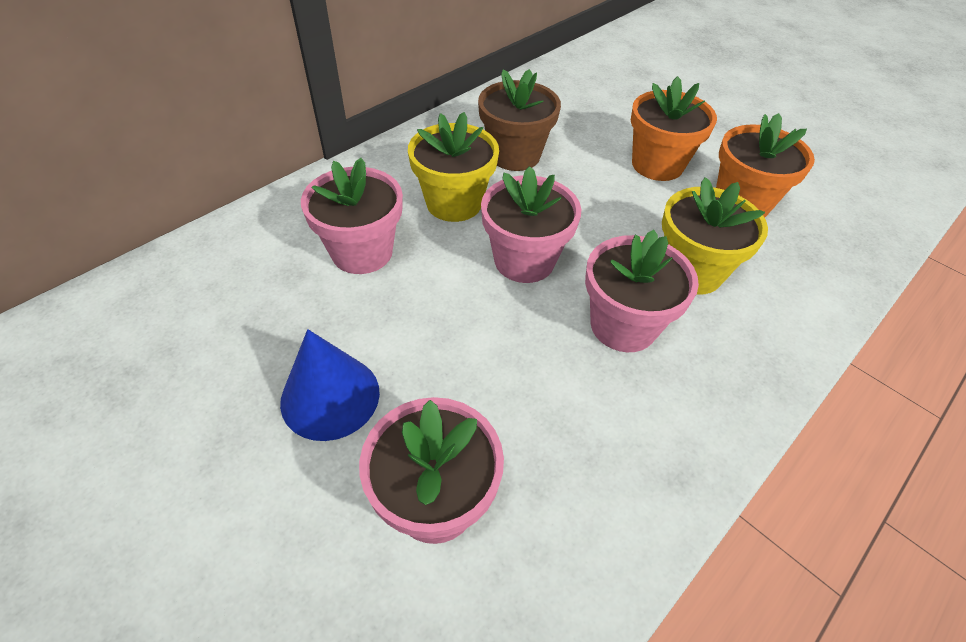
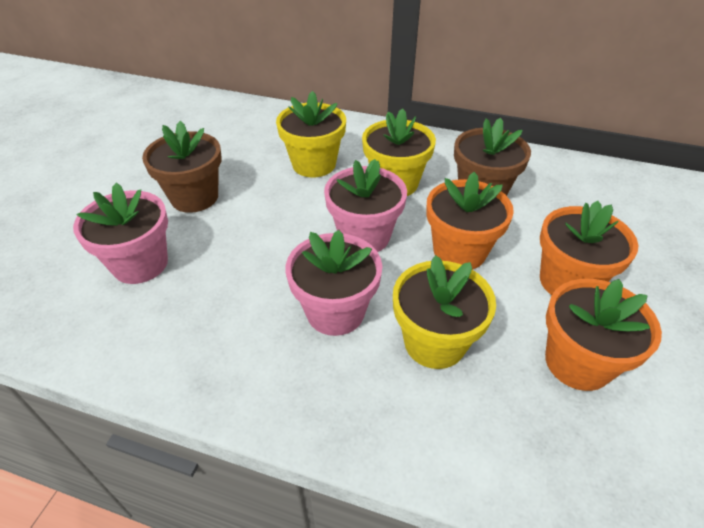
camera: 65 degrees right, 5 degrees down
(330, 396) = (194, 197): blue cone -> brown flower pot
(362, 252) = (314, 164): pink flower pot -> yellow flower pot
(587, 206) = (459, 251): none -> orange flower pot

